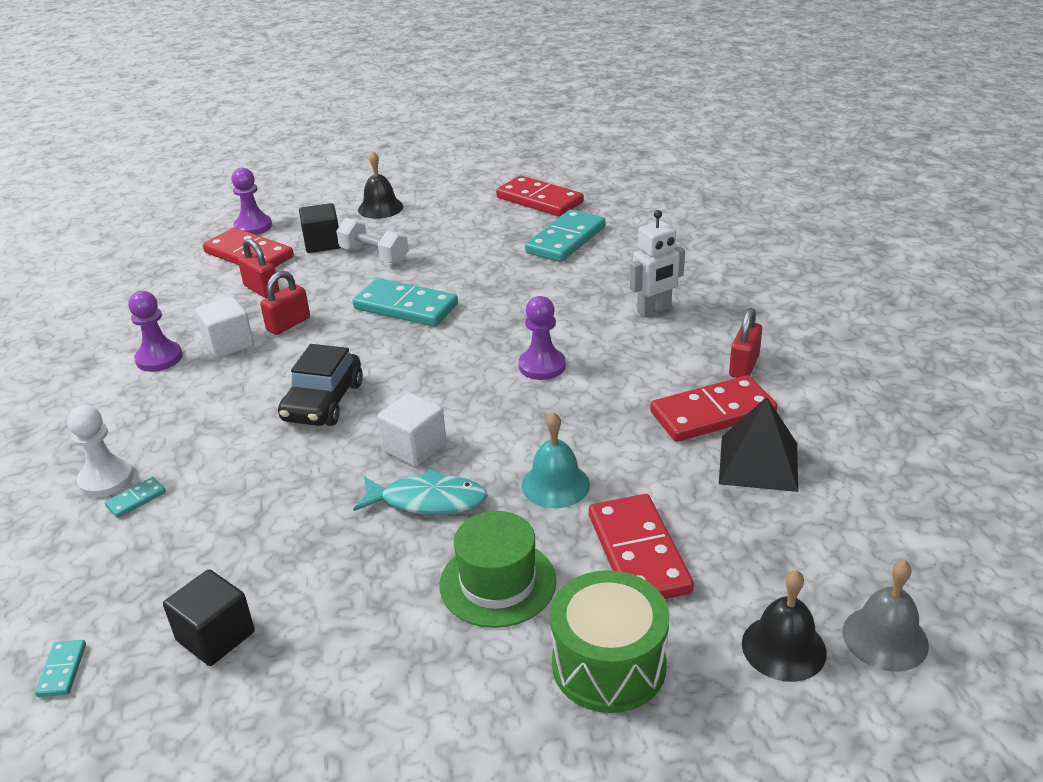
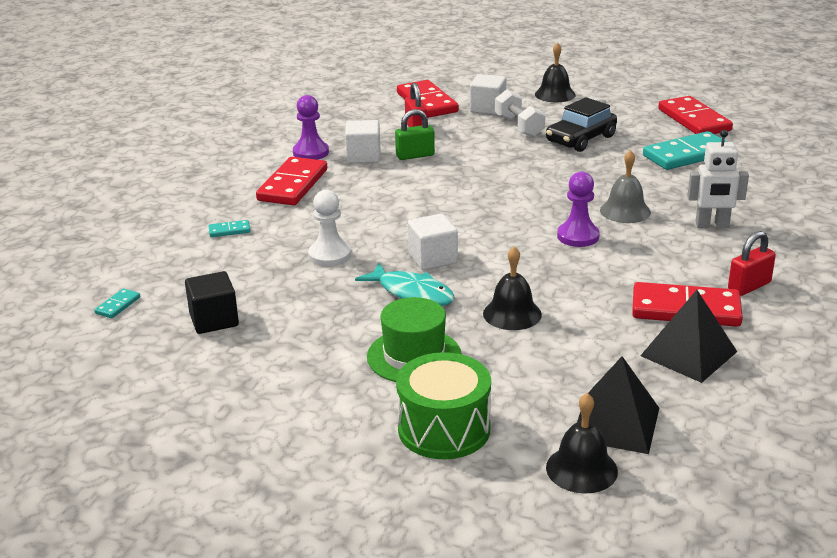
camera: 30 degrees right, 5 degrees down
(106, 479) = (221, 213): white pawn -> white pawn (329, 255)
(253, 227) = (446, 84): purple pawn -> none
(288, 324) = (415, 155): red padlock -> green padlock
(323, 243) = (488, 108): black cube -> white cube
(323, 402) = (395, 211): black car -> black car (580, 139)
(406, 307) = (510, 167): turquoise domino -> none
(555, 484) = (512, 314): turquoise bell -> black bell
(638, 553) = (531, 375): red domino -> red domino (293, 185)
(766, 575) = (616, 423): none -> black pyramid
(885, 638) = (669, 494): grey bell -> grey bell (625, 211)

